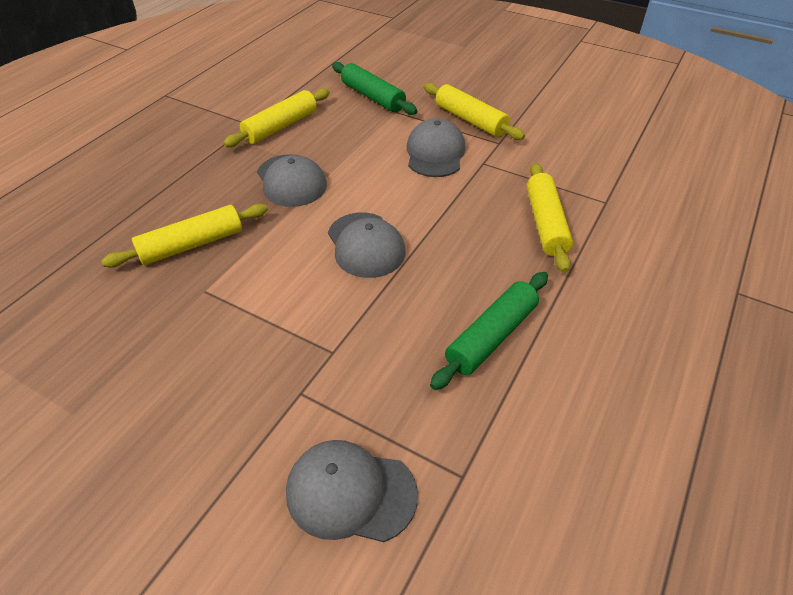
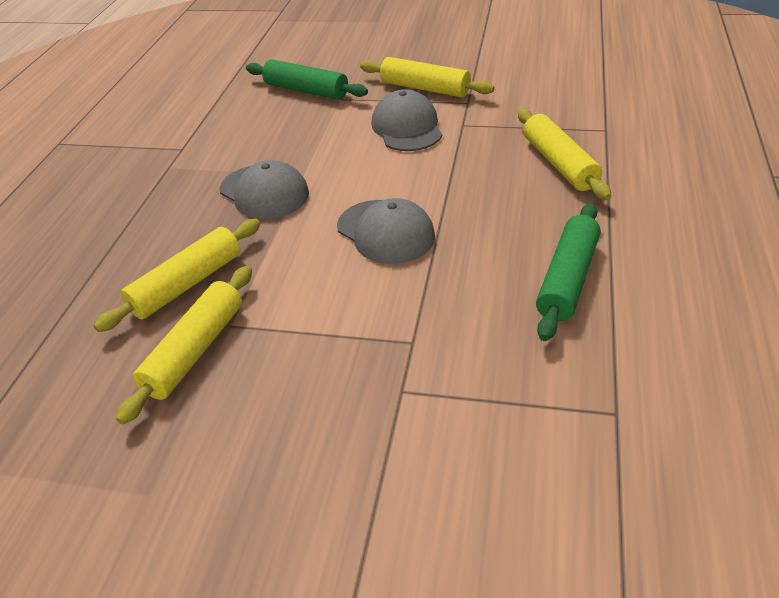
camera: 15 degrees left, 5 degrees down
(280, 126) = (219, 143): yellow rolling pin -> yellow rolling pin (195, 350)
(350, 492) = (513, 466): grey cap -> none

